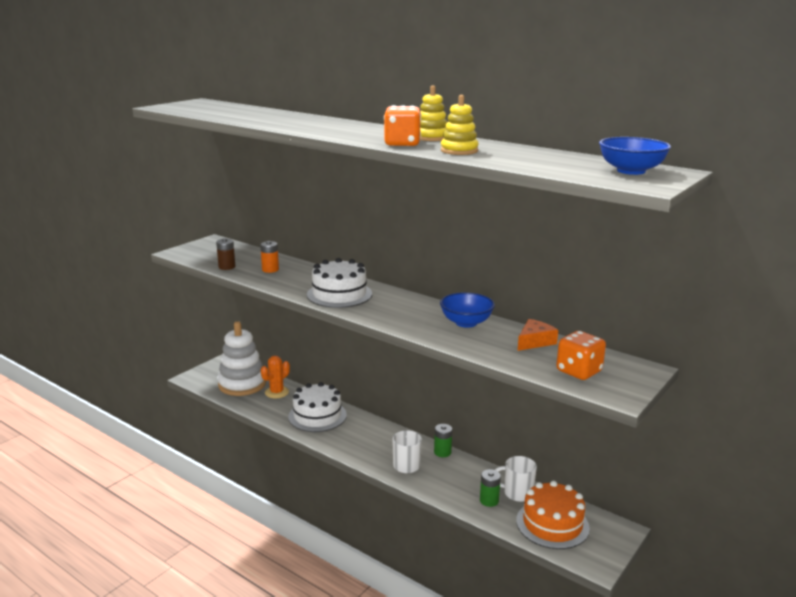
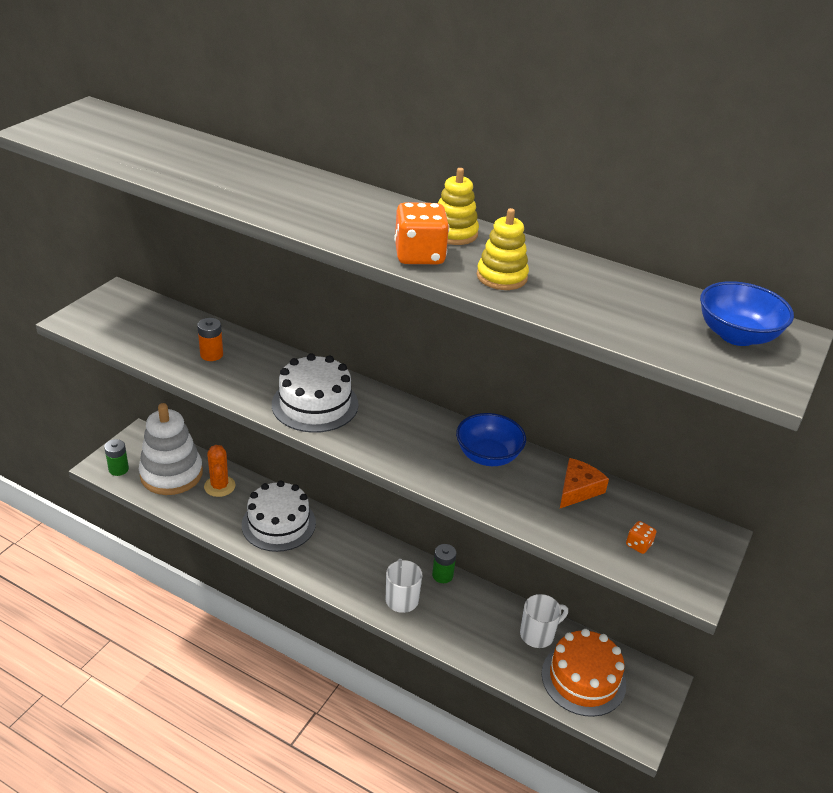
camera: 10 degrees left, 15 degrees up
(227, 267) = (150, 350): brown battery -> none
(276, 392) = (219, 486): orange cactus -> orange cactus turned 45 degrees counterclockwise
(489, 500) = (507, 648): green battery -> green battery (118, 469)
(517, 493) = (538, 634): white mug -> white mug turned 150 degrees clockwise
(578, 371) = (638, 545): orange dice -> orange dice, size x0.49

